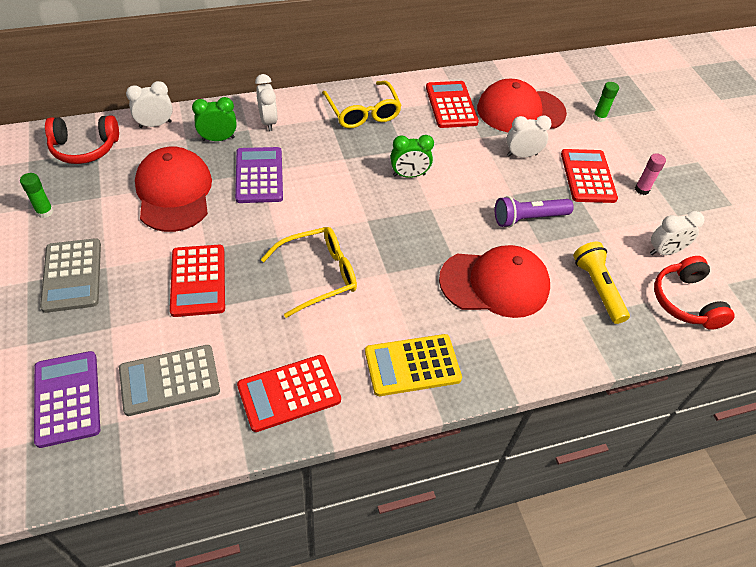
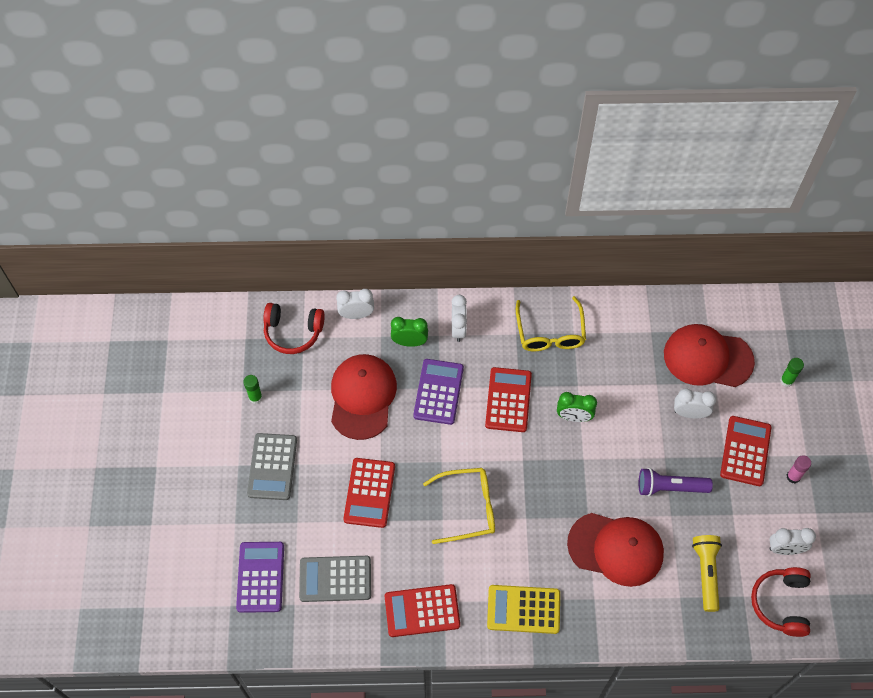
camera: 20 degrees right, 10 degrees up
(451, 105) = (639, 338): red calculator -> red calculator (508, 400)

